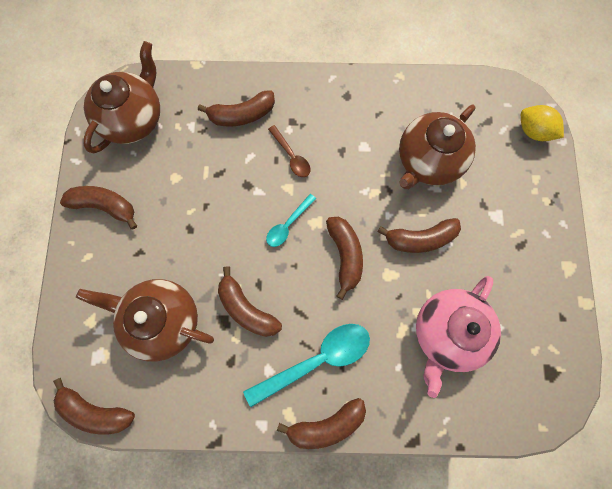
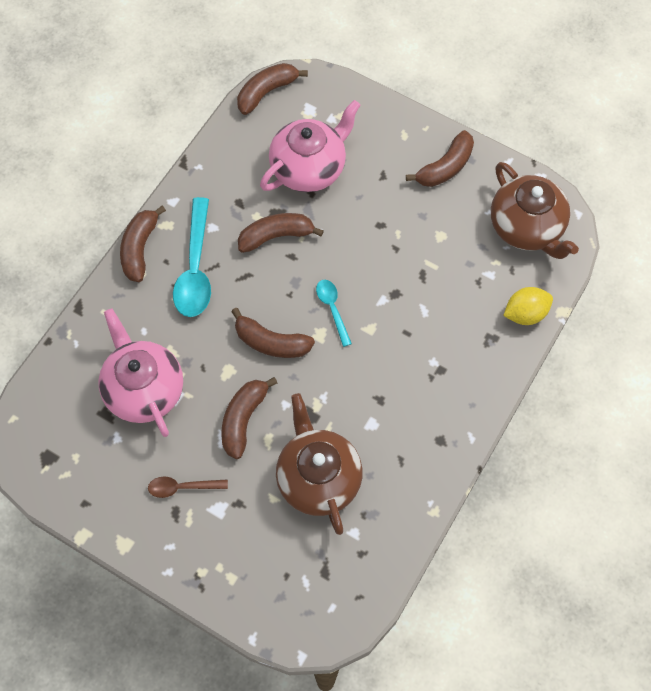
camera: 120 degrees right, 10 degrees down
(162, 320) = (309, 168): brown teapot -> pink teapot
(242, 115) = (475, 326): brown banana -> none
(291, 156) = (402, 349): brown spoon -> brown spoon (182, 487)
(533, 131) = (284, 613): yellow lemon -> yellow lemon (525, 313)

